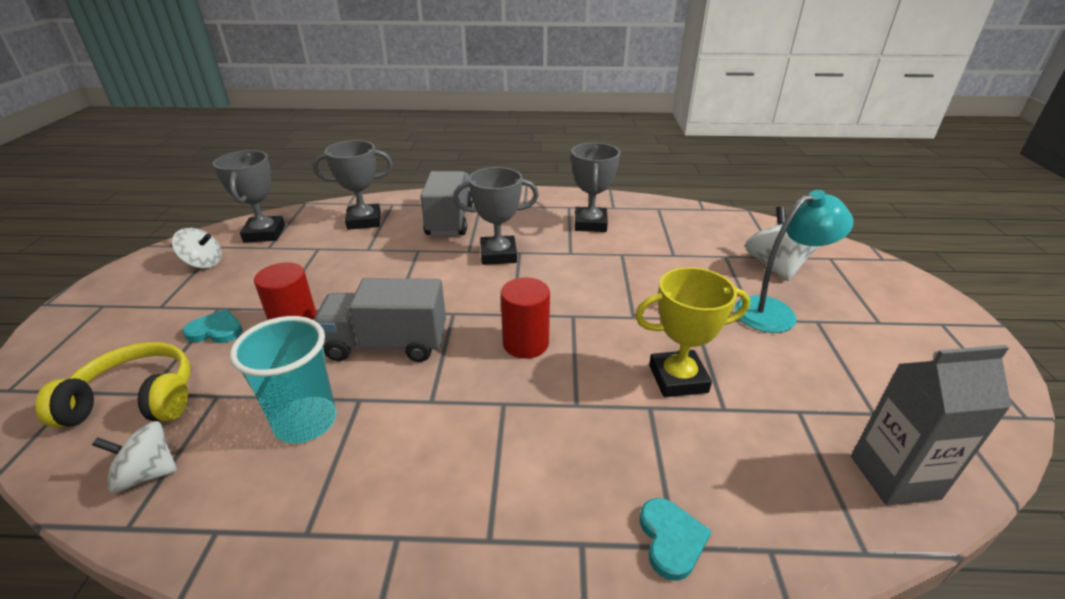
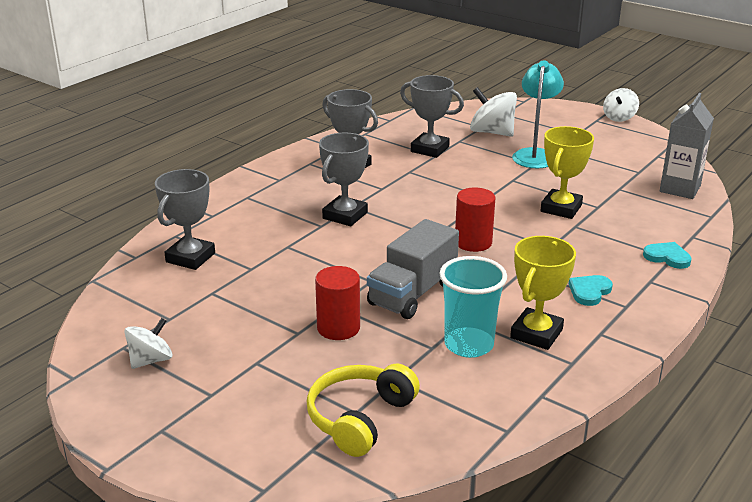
camera: 55 degrees left, 5 degrees down
(147, 474) = (460, 418): white spinning top -> white spinning top (619, 118)
(216, 330) = (296, 368): turquoise heart -> turquoise heart (589, 291)
(264, 234) = (134, 316): grey trophy -> grey trophy (430, 149)
(360, 470) = (536, 334): none -> yellow trophy
(449, 220) = (255, 218): grey truck -> none

